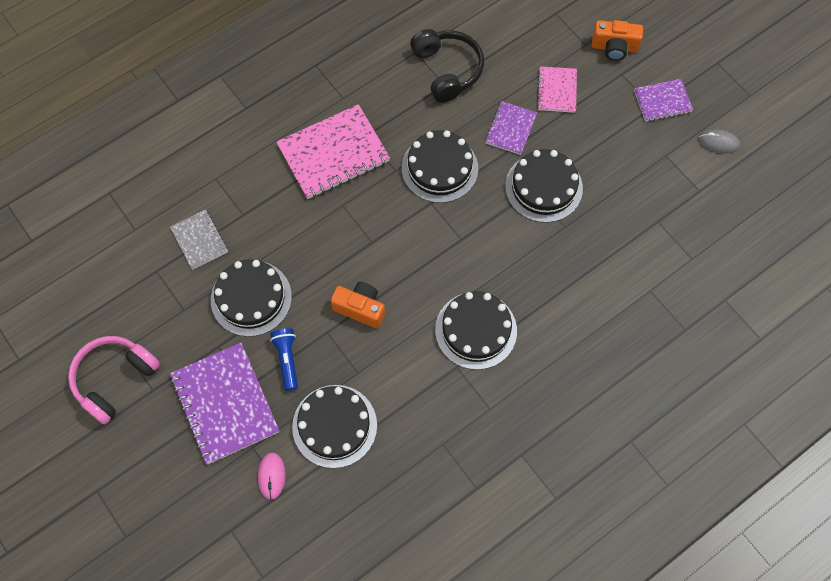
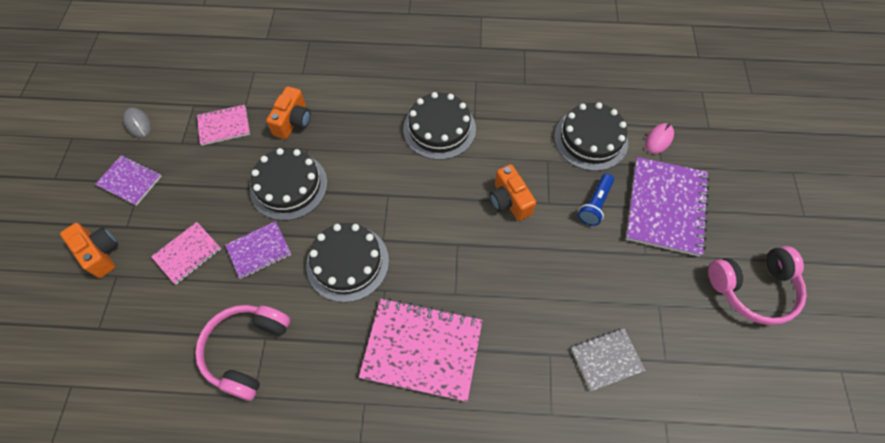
camera: 140 degrees left, 5 degrees down
(199, 240) = (606, 359): grey notebook -> grey notebook turned 60 degrees clockwise
(251, 298) = (592, 272): black cake -> none
(447, 70) = (247, 351): black headphones -> pink headphones
(602, 240) = (293, 122): none -> orange camera
(652, 193) = (224, 126): none -> pink notebook

